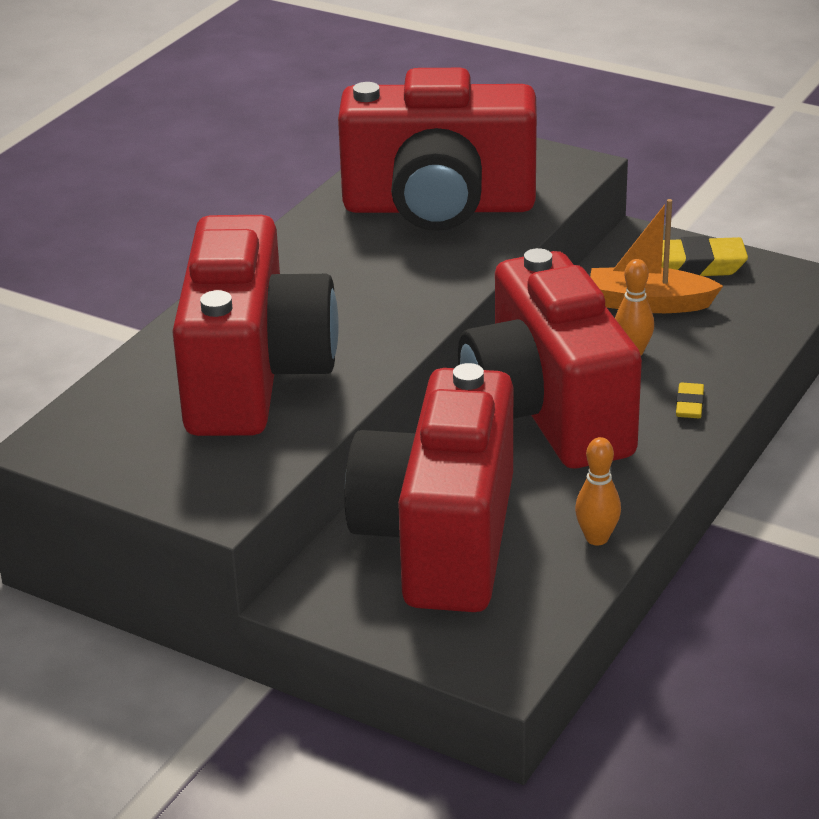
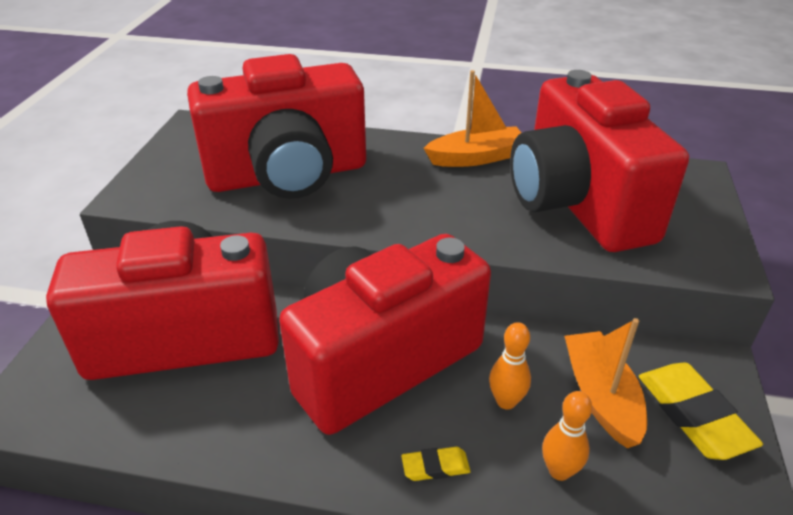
camera: 70 degrees right, 5 degrees up
(307, 244) = (476, 157): none -> orange boat
(597, 538) = (196, 436): orange bowling pin -> orange bowling pin (559, 471)

